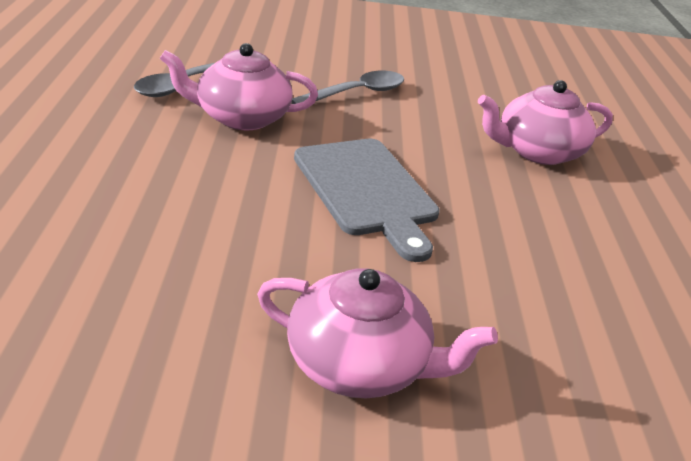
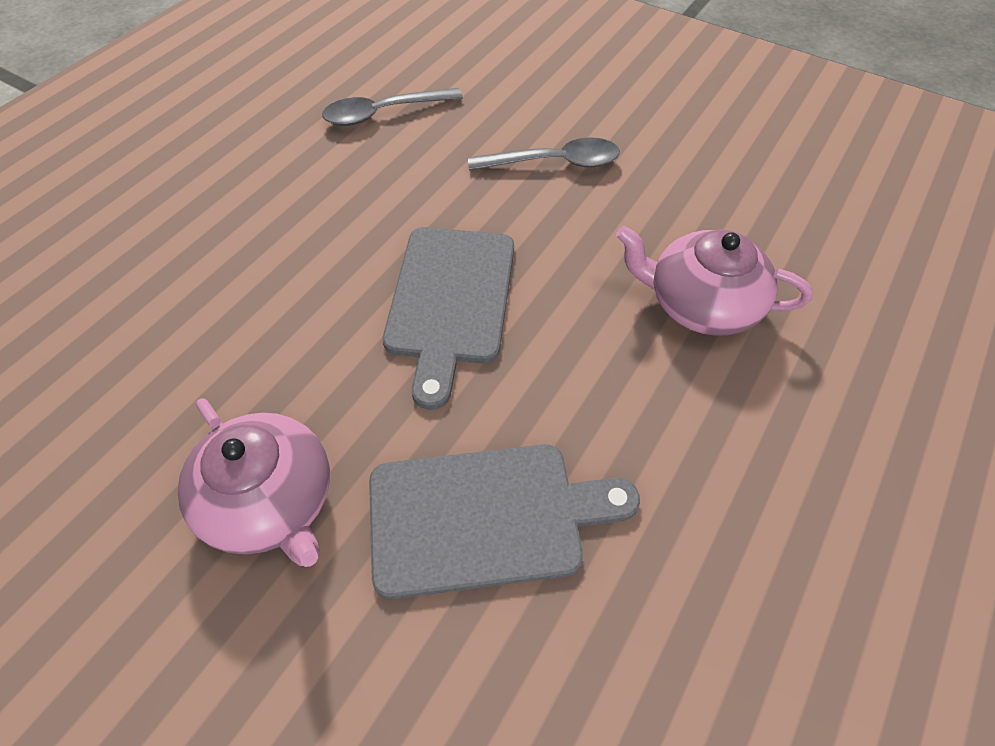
camera: 35 degrees right, 20 degrees up
(241, 117) = (404, 170): pink teapot -> none
(533, 313) = (485, 517): none -> grey cutting board

